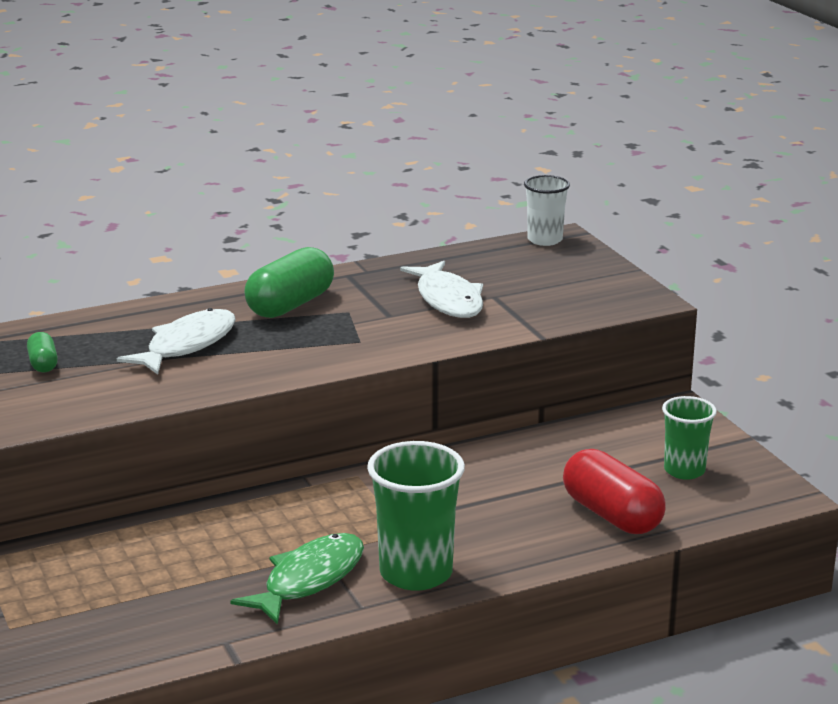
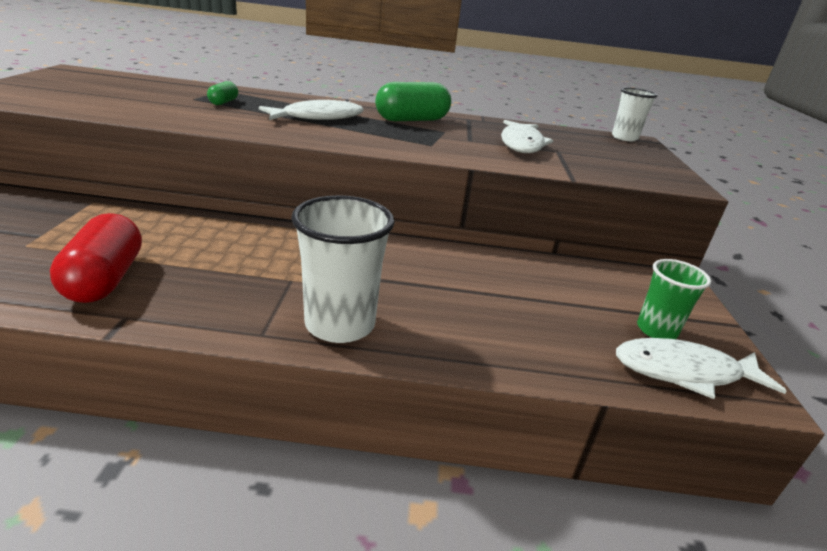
camera: 25 degrees right, 5 degrees up
(309, 580) = (254, 295): green fish -> none
(416, 573) = (340, 324): green cup -> white cup
(611, 515) = (559, 343): red capsule -> red capsule (105, 279)
(723, 499) = (684, 372): none -> white fish

